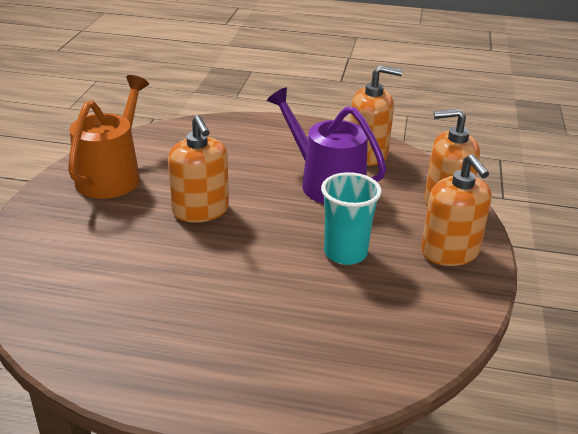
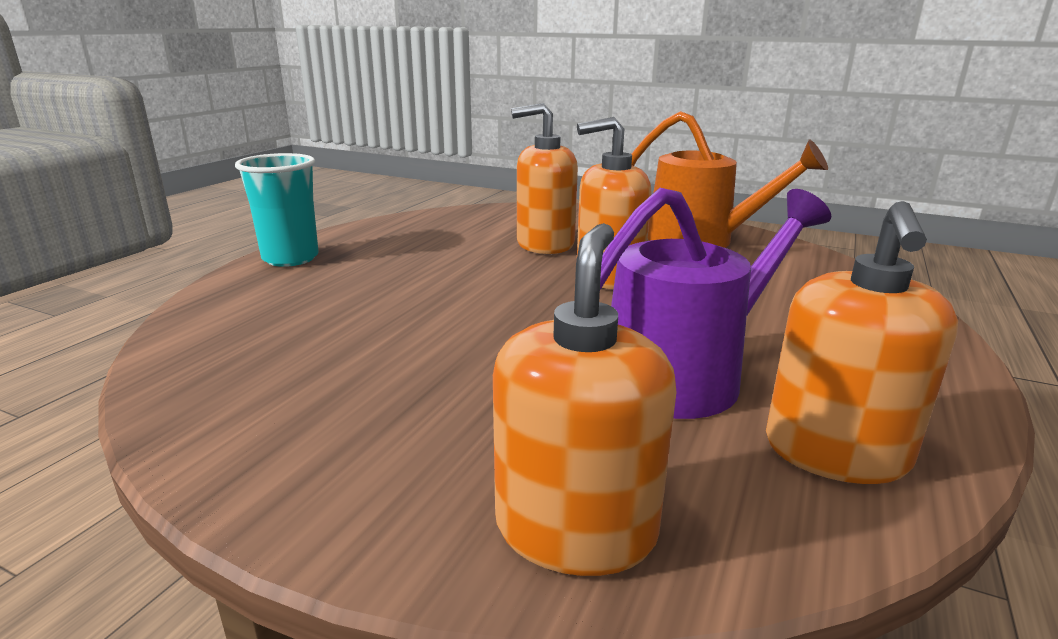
camera: 105 degrees right, 10 degrees down
(345, 253) = (452, 357): turquoise cup -> turquoise cup (290, 258)
(450, 252) = (377, 473): orange soap dispenser -> orange soap dispenser (545, 244)

